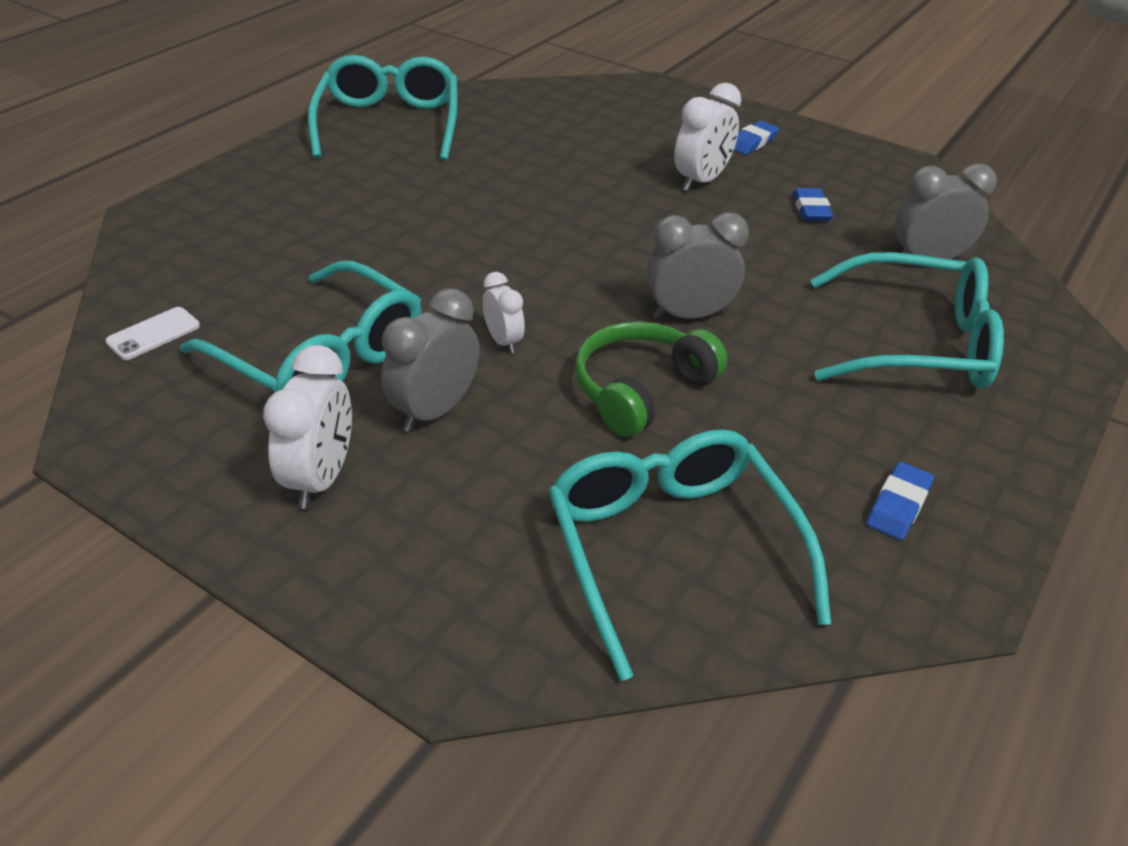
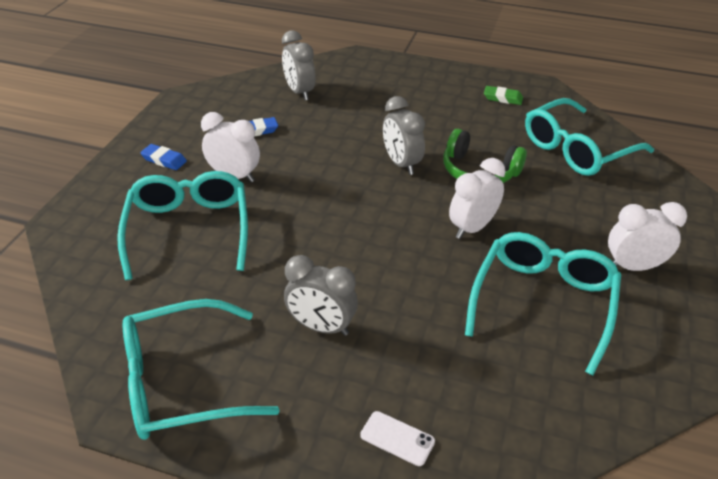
camera: 105 degrees left, 0 degrees up
(153, 334) = (585, 405): white phone -> white phone (397, 438)
(434, 411) = (551, 239): grey clock -> grey clock (321, 327)
(503, 341) = (472, 228): white clock -> white clock, size x1.66
(898, 505) = (503, 98): blue eraser -> green eraser
(916, 343) = (382, 95): turquoise glasses -> turquoise glasses (188, 230)

